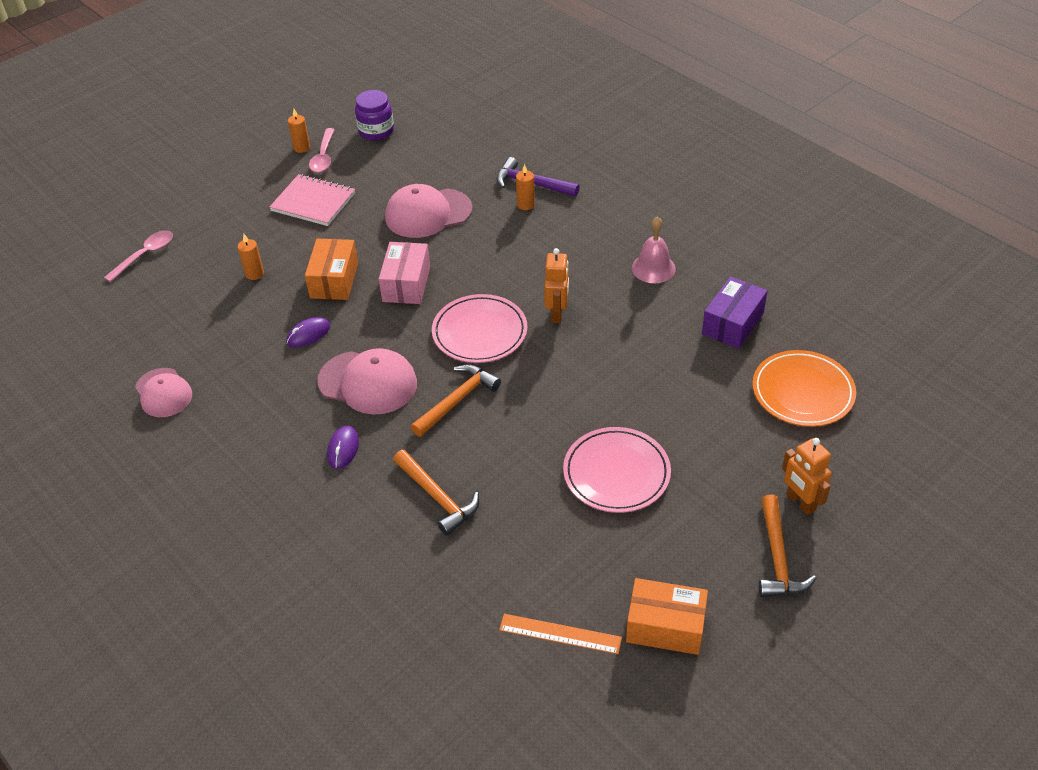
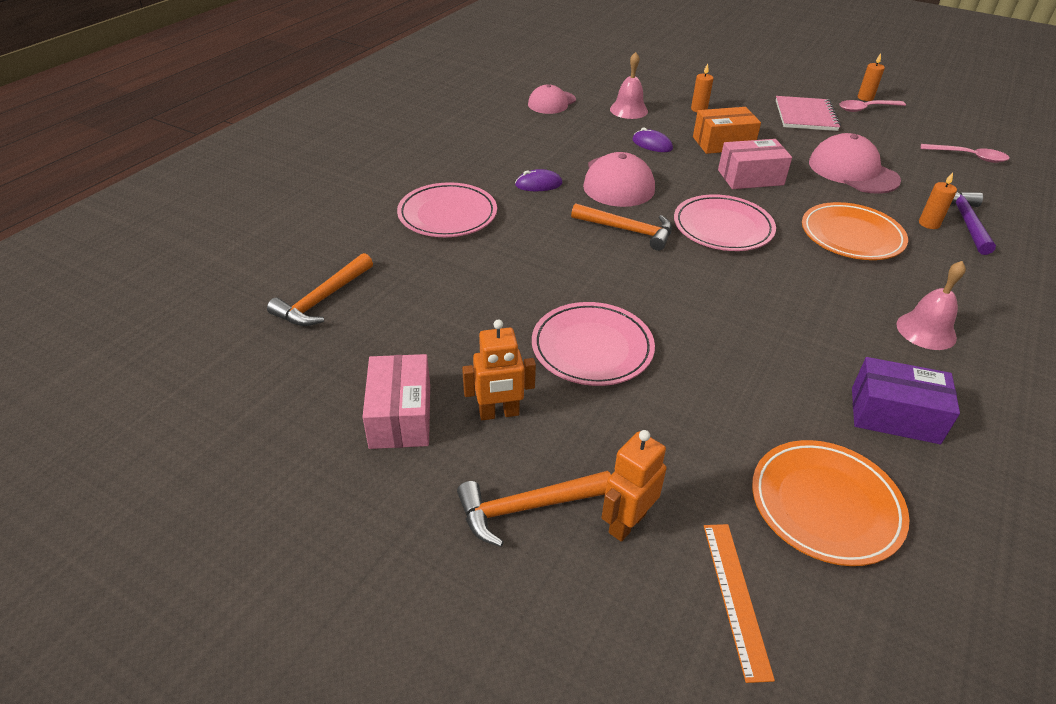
camera: 70 degrees right, 5 degrees down
(145, 255) = (680, 67): pink spoon -> pink spoon (968, 157)
(222, 330) = (628, 110): none -> pink bell
(368, 541) = (447, 215): none -> pink plate
(376, 131) = (930, 125): purple jar -> none
(437, 497) = (509, 240): orange hammer -> orange hammer (323, 299)
(524, 256) = (851, 236): none -> orange plate
(557, 313) = (789, 270): orange robot -> orange robot (499, 413)
(560, 633) = (376, 340): orange ruler -> orange ruler (736, 597)
(665, 626) = (400, 416): orange box -> pink box

